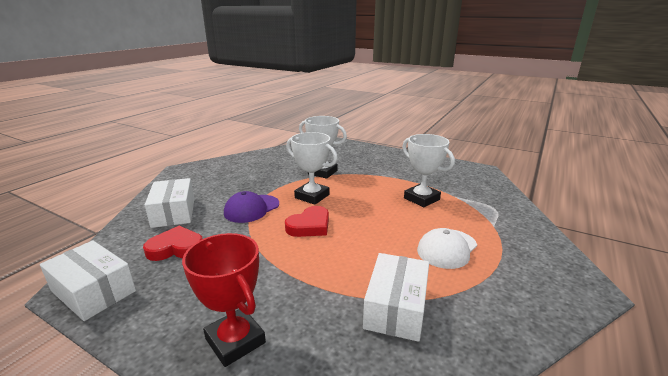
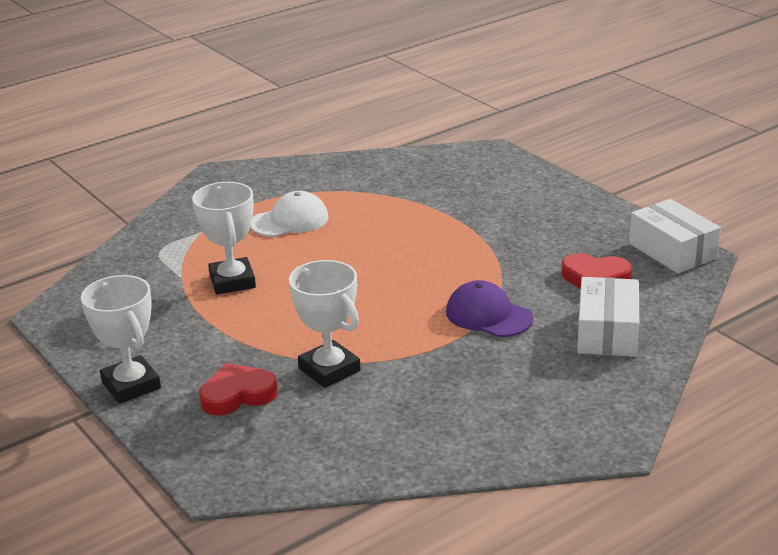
camera: 155 degrees left, 5 degrees up
(235, 341) = (536, 197): red trophy -> none
(251, 208) = (488, 315): purple cap -> purple cap turned 120 degrees counterclockwise
(309, 226) = (420, 273): red heart -> red heart (237, 394)
(312, 196) = (386, 319): white trophy -> white trophy (131, 385)
(396, 307) = (394, 191): white box -> none

